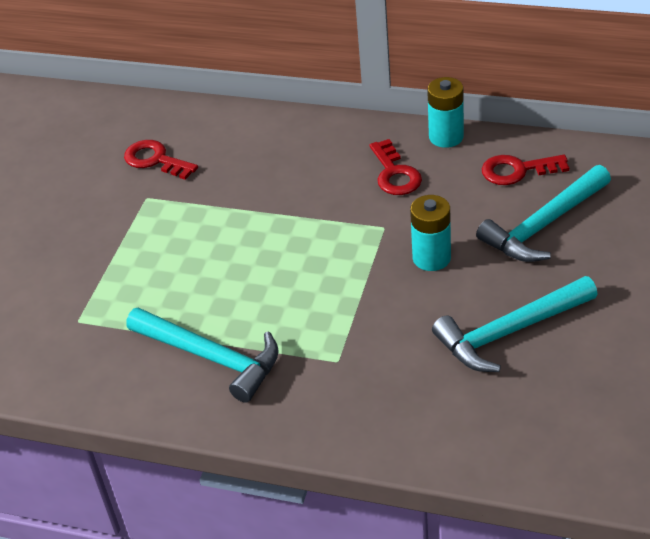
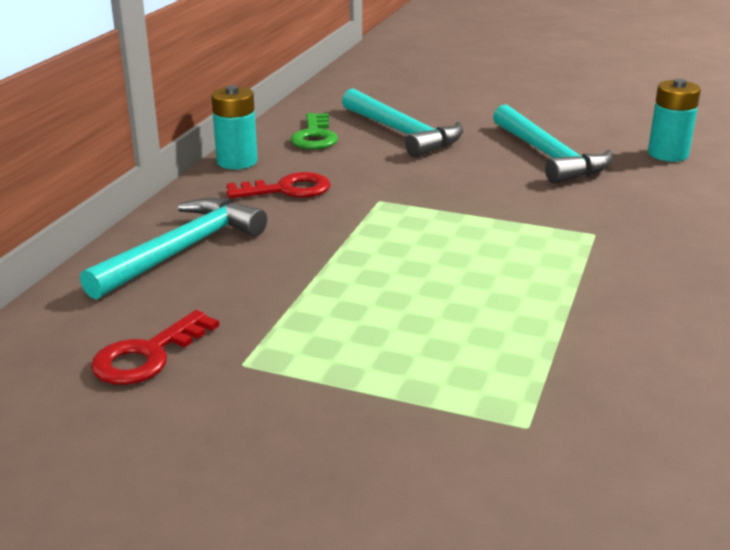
camera: 90 degrees left, 15 degrees down
(211, 357) = (598, 309): turquoise hammer -> turquoise hammer (182, 251)
(431, 258) = (438, 180): turquoise battery -> turquoise battery (668, 154)
(517, 170) = (315, 136): red key -> green key

